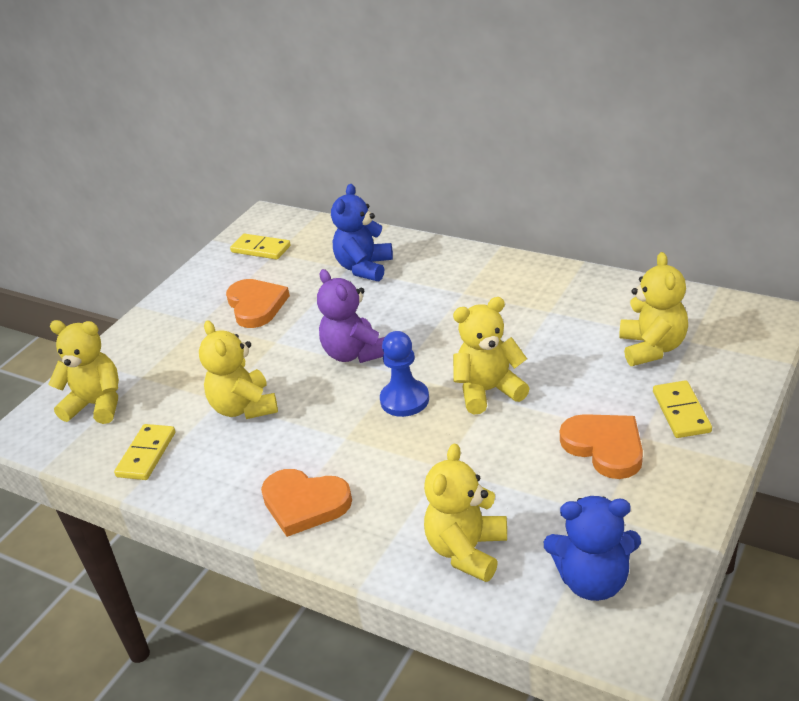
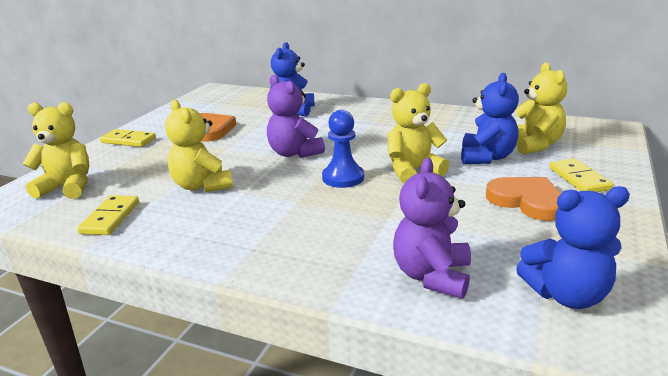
camera: 10 degrees left, 10 degrees down
(260, 249) = (211, 103): yellow domino -> yellow domino (128, 140)
(304, 504) = (264, 247): orange heart -> none
(467, 551) = (432, 276): yellow teddy bear -> purple teddy bear
(584, 370) = (486, 157): none -> blue teddy bear

